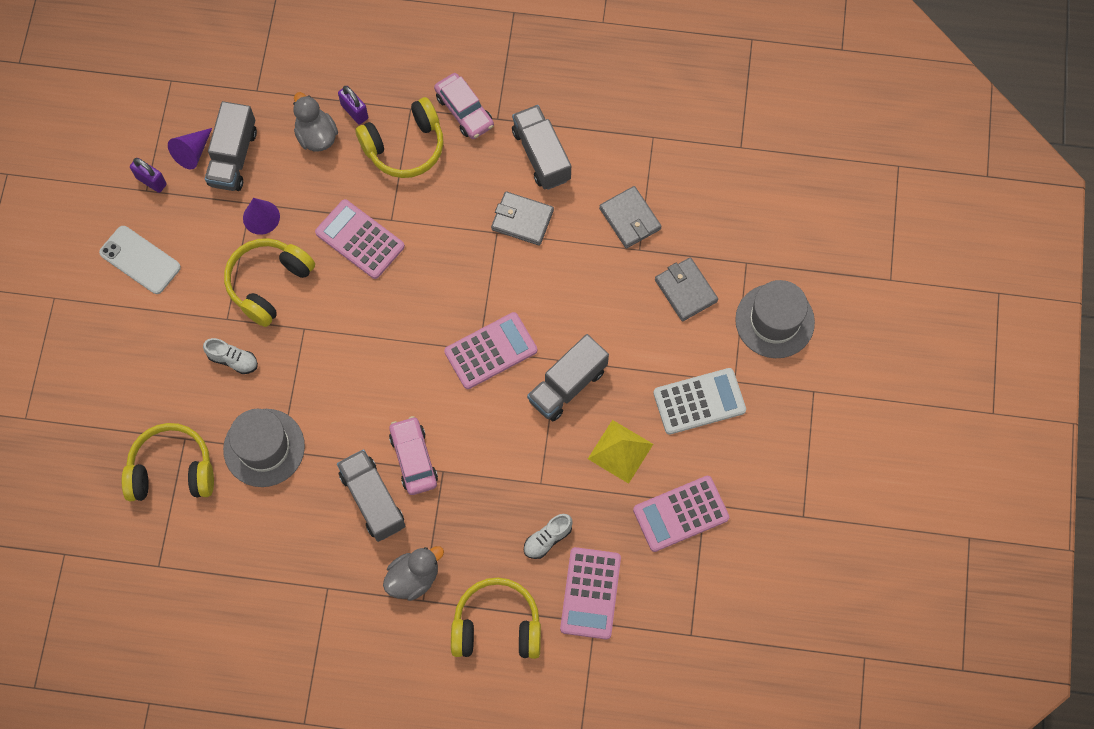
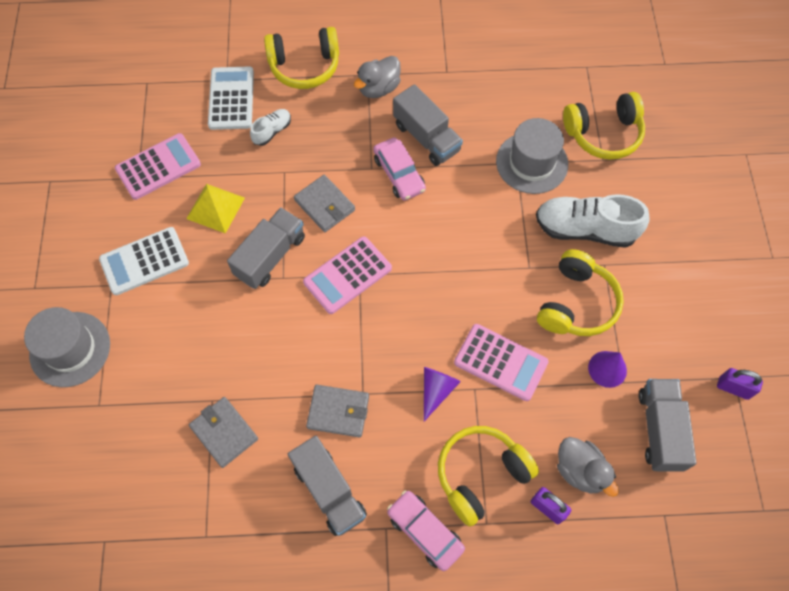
camera: 170 degrees right, 5 degrees down
(140, 260) = (708, 306): white phone -> none
(192, 152) = (704, 427): purple cone -> purple cone (436, 390)
(233, 360) = (585, 229): white shoe -> white shoe, size x2.00
(590, 593) = (231, 98): pink calculator -> white calculator
(686, 290) = (161, 365): grey wallet -> grey wallet (324, 205)

